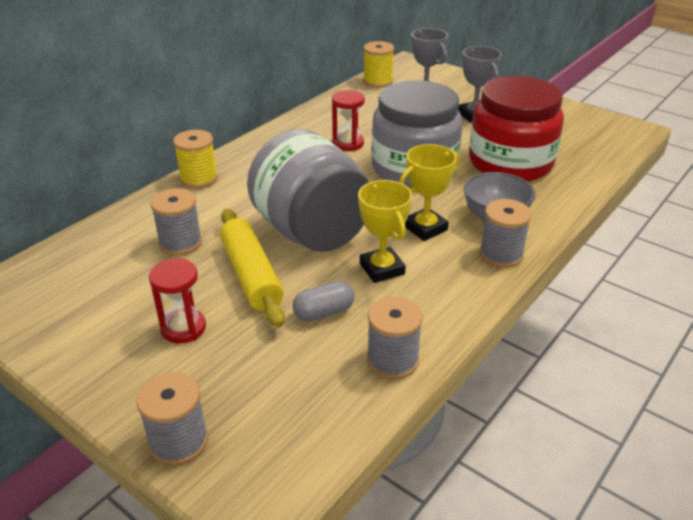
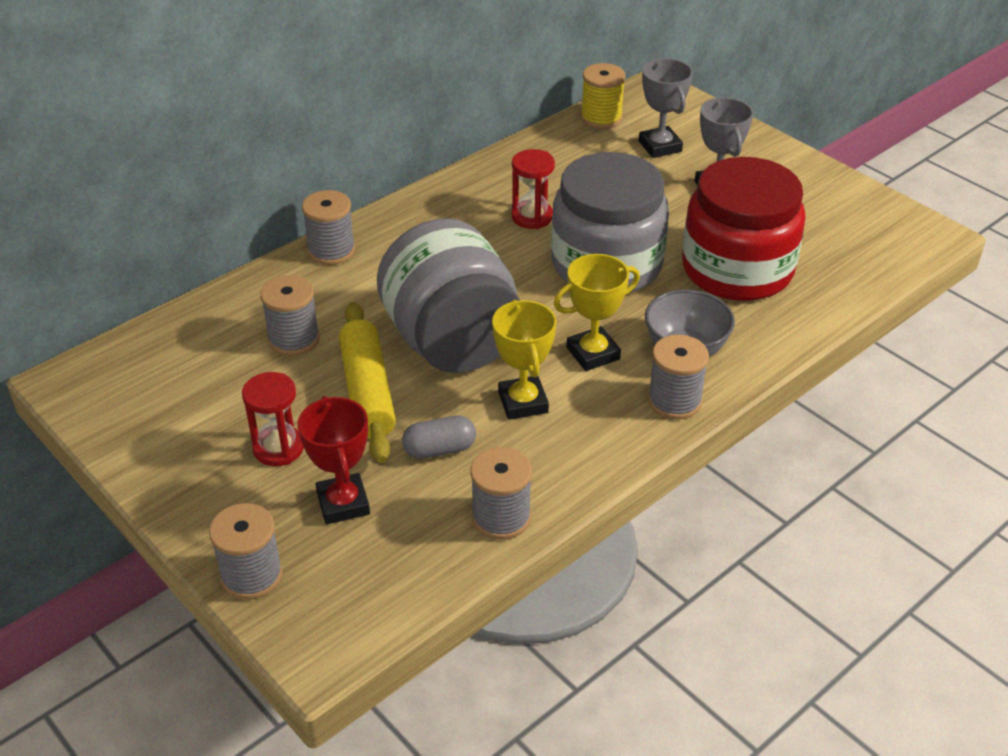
camera: 10 degrees right, 5 degrees up
(199, 179) = (331, 251): yellow spool -> grey spool
(251, 366) = (343, 503): none -> red trophy

